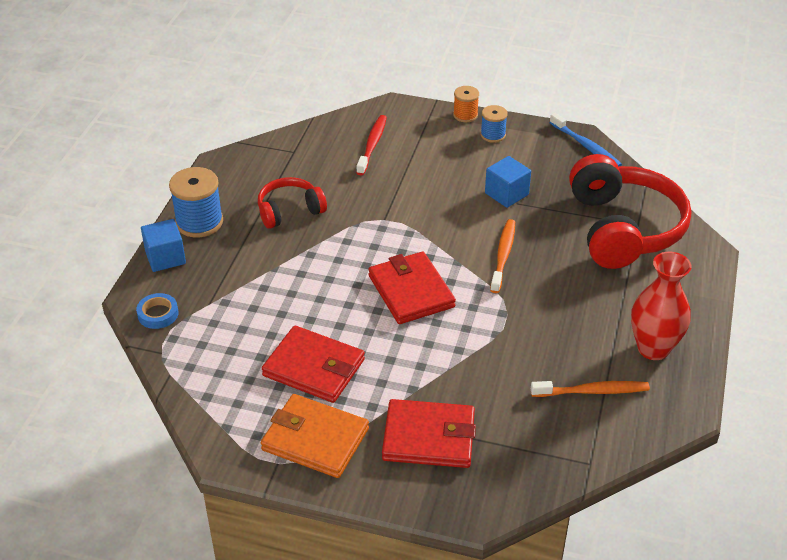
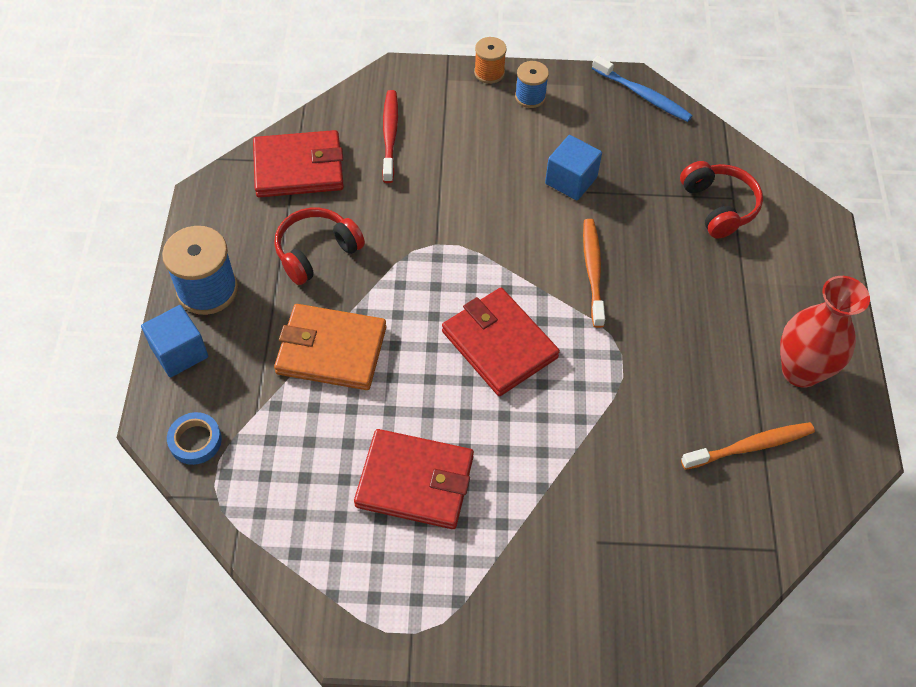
camera: 15 degrees left, 15 degrees up
(315, 439) = (447, 588): orange wallet -> orange wallet (331, 350)
(429, 437) = (582, 554): red wallet -> red wallet (298, 168)
(623, 228) = (718, 206): red headphones -> red headphones, size x0.53

